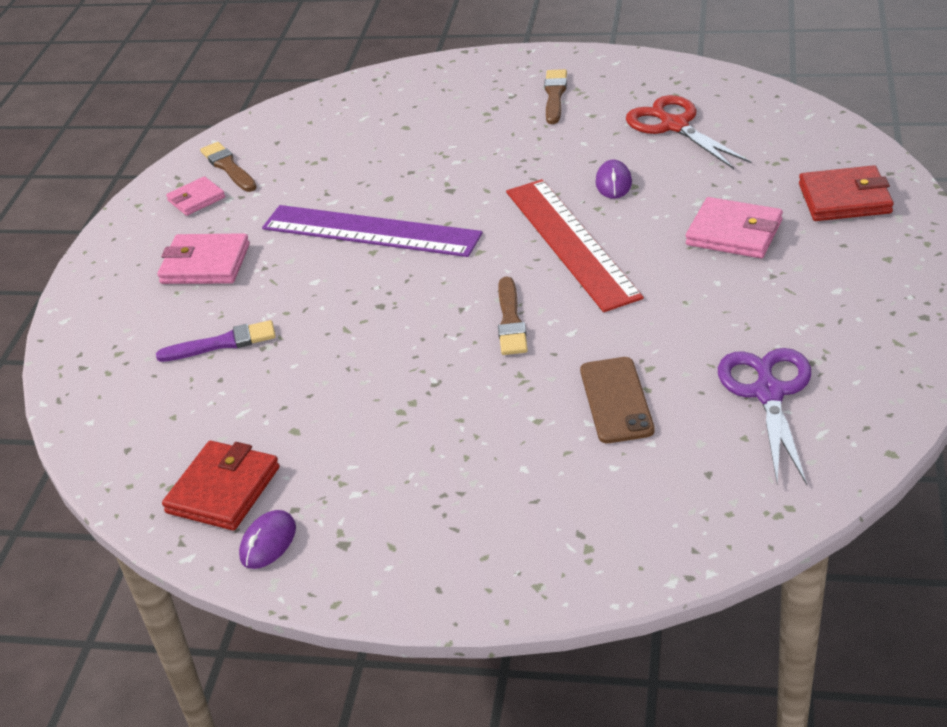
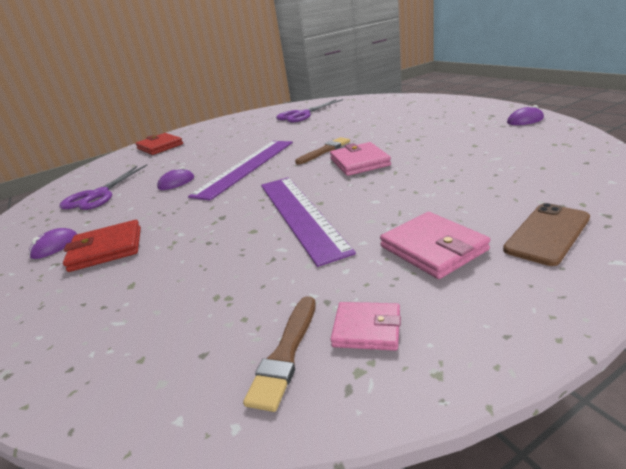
camera: 130 degrees left, 10 degrees down
(222, 343) = (475, 190): purple brush -> none
(223, 490) = (533, 136): red wallet -> red wallet (106, 249)
(555, 95) = (55, 246): brown brush -> purple mouse
(570, 243) = (246, 167): red ruler -> purple ruler
(616, 400) = (341, 123): brown phone -> brown phone (547, 234)
(674, 125) = (98, 195): red scissors -> purple scissors
(734, 233) = (204, 149): pink wallet -> pink wallet (359, 162)

